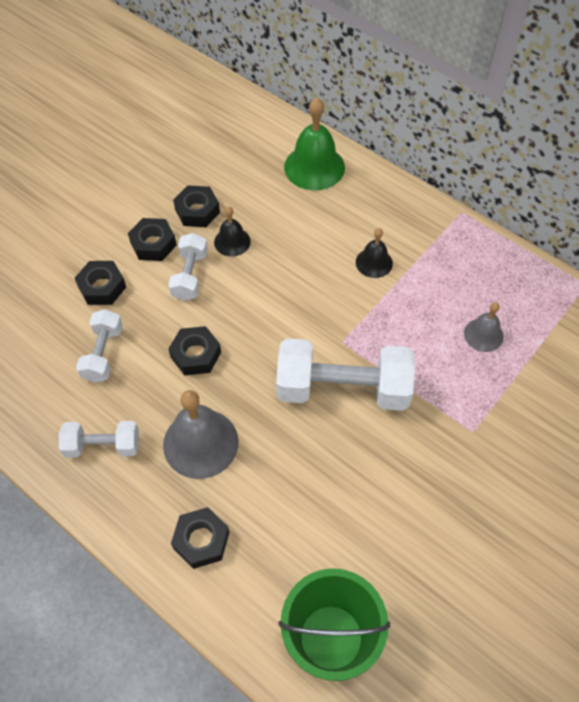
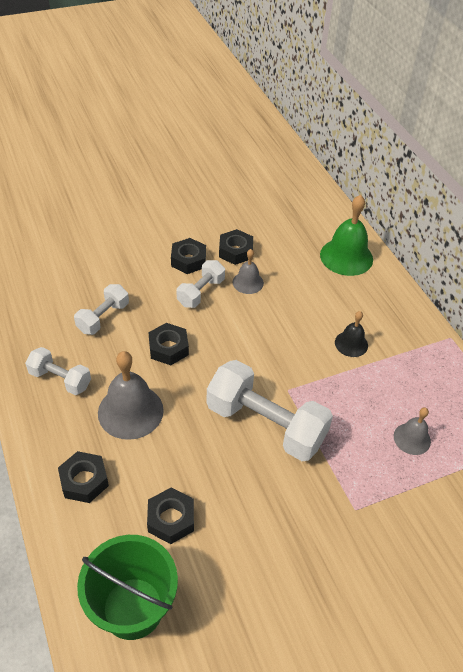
camera: 25 degrees right, 10 degrees down
(102, 287) = (133, 273): black nut -> black nut (171, 519)
(232, 241) = (248, 282): black bell -> grey bell

